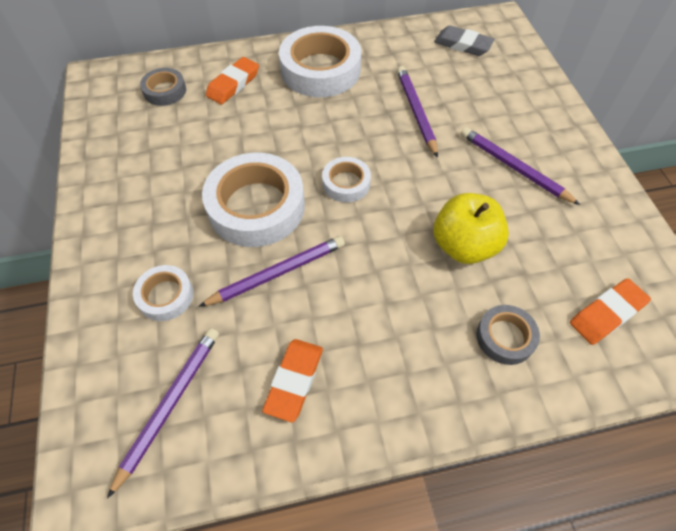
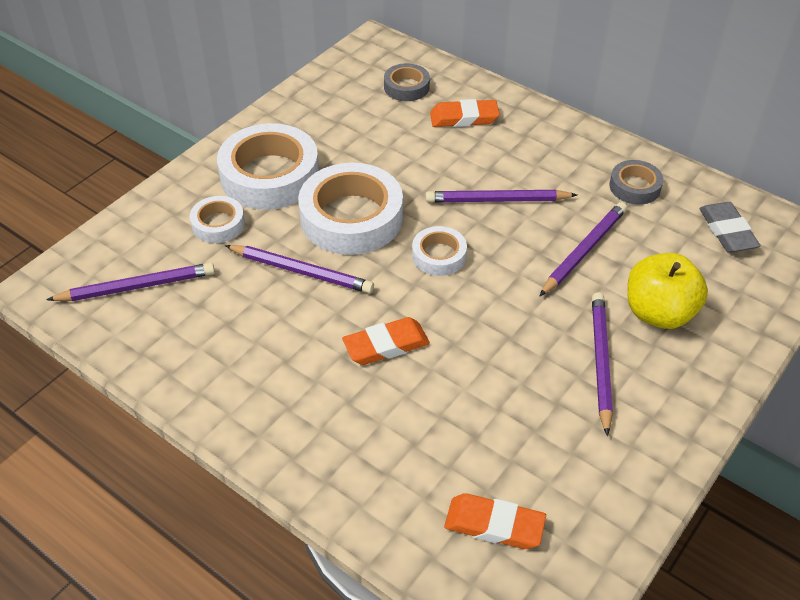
camera: 50 degrees right, 10 degrees down
(294, 381) = (217, 342): orange eraser -> orange eraser (386, 345)
(320, 70) = (552, 157): white tape -> white tape (270, 175)
(328, 120) = (497, 200): none -> purple pencil
(464, 246) = (458, 375): yellow apple -> yellow apple (658, 313)
(505, 337) = (388, 457): grey tape -> grey tape (635, 187)

